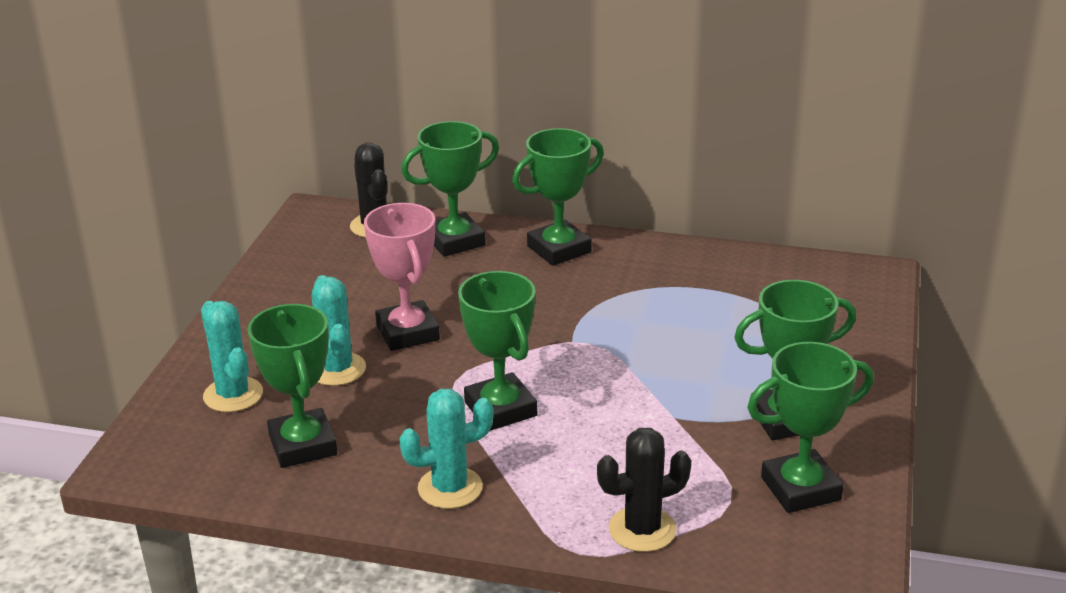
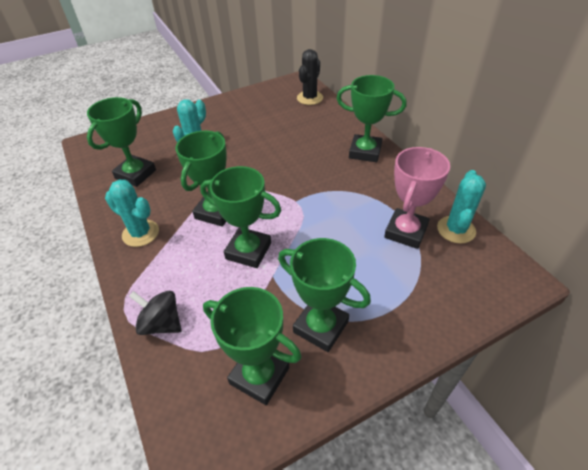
camera: 50 degrees right, 15 degrees up
(233, 395) = (153, 138): turquoise cactus -> turquoise cactus (456, 230)
(407, 332) = (244, 151): pink trophy -> pink trophy (406, 232)
(455, 241) = (328, 122): green trophy -> green trophy (248, 251)
(642, 529) = (161, 323): black cactus -> black spinning top

